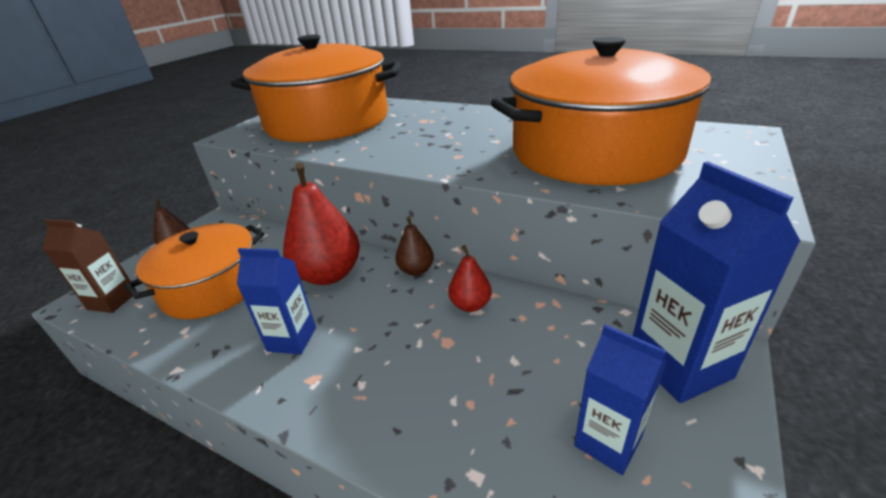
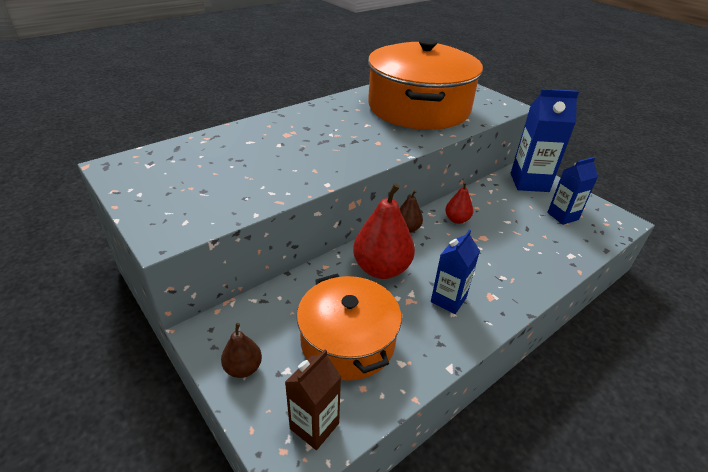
camera: 70 degrees left, 5 degrees up
(328, 121) = (216, 173): orange pot -> none

